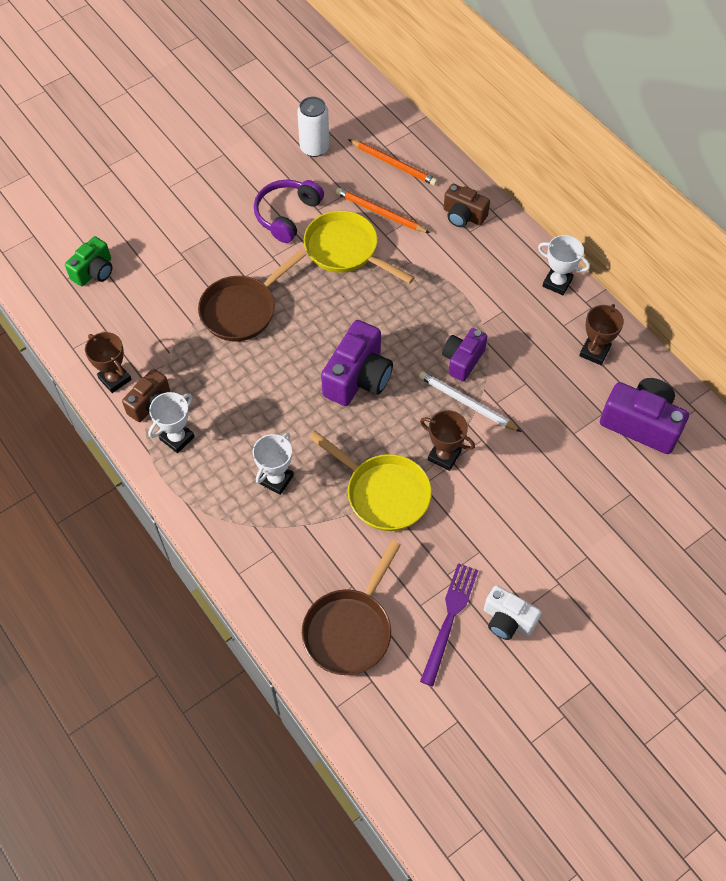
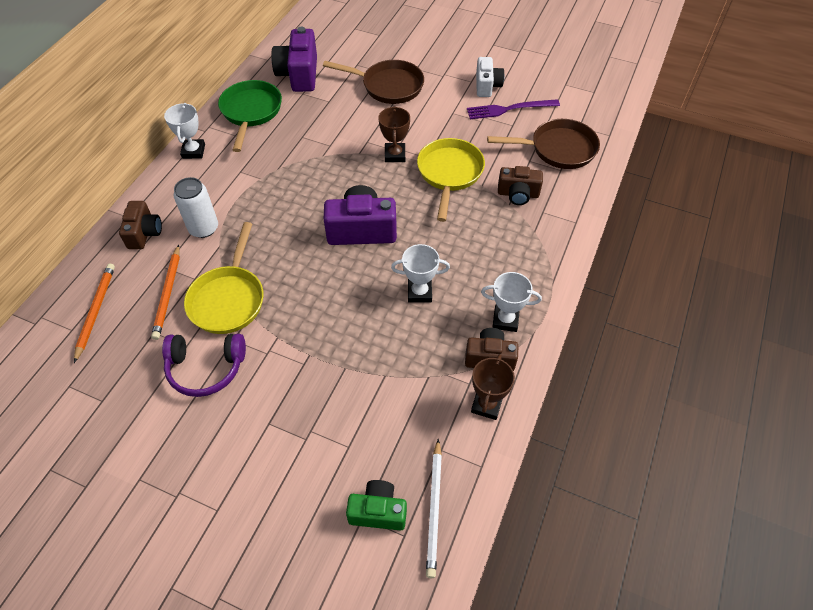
camera: 120 degrees left, 5 degrees down
(243, 309) = (344, 344): brown pan -> brown pan (388, 86)
(276, 479) = (488, 237): white trophy -> white trophy (419, 292)
(311, 542) = (518, 194): none -> brown camera
(314, 148) = (96, 391): white can -> white can (203, 228)
(462, 360) = (303, 176): purple camera -> none
(466, 403) = (341, 160): white pencil -> white pencil (434, 509)
(594, 352) = (251, 112): brown trophy -> green pan

